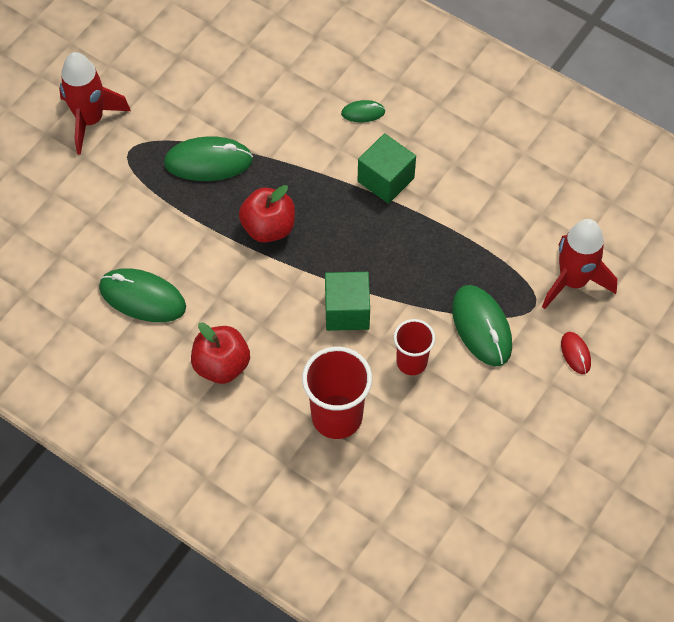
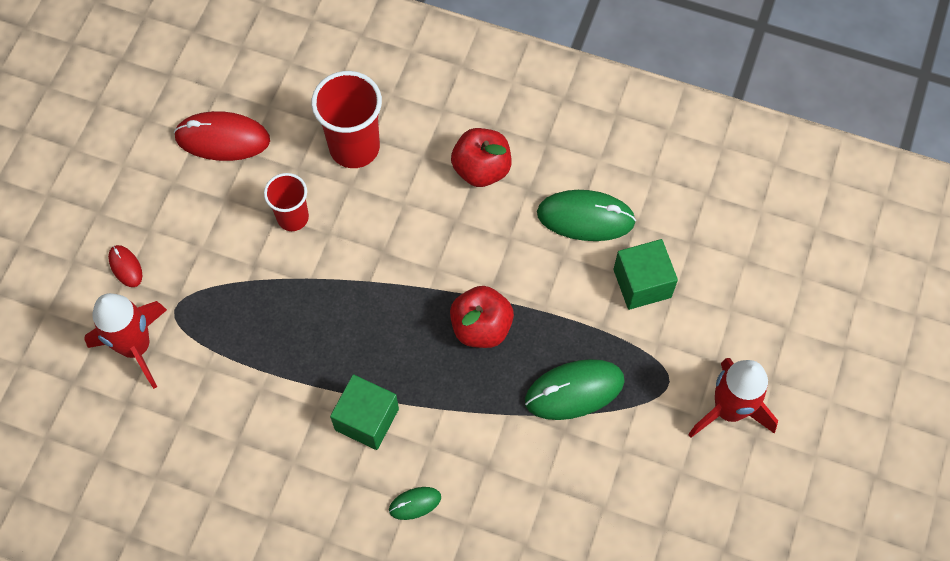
camera: 165 degrees right, 5 degrees up
(347, 311) = (371, 254): green cube -> green cube (642, 283)
(465, 458) = (222, 138): none -> red mouse
(481, 327) = (228, 271): green mouse -> none

